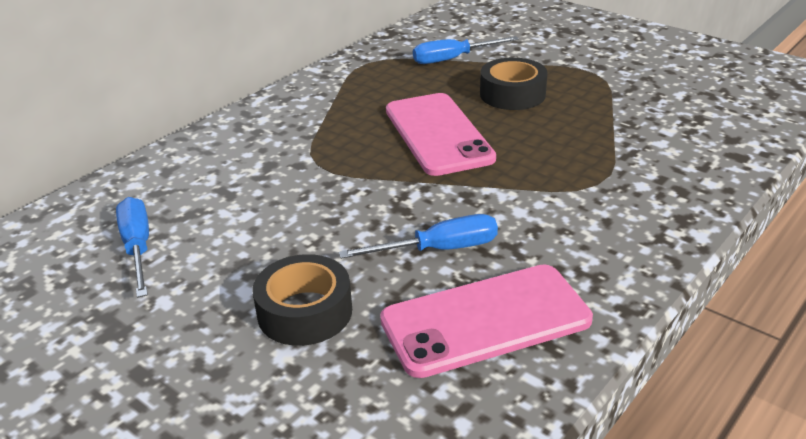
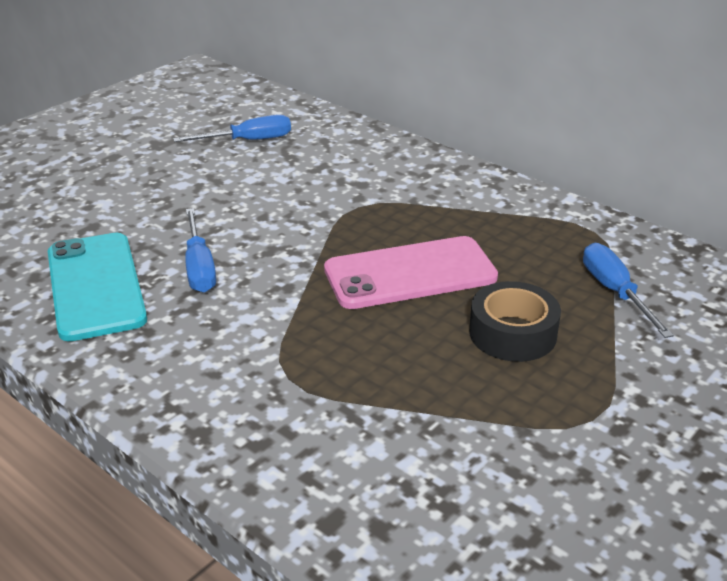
camera: 90 degrees right, 0 degrees up
(305, 312) = (144, 208): black tape -> none
(485, 320) = (95, 286): pink phone -> turquoise phone

